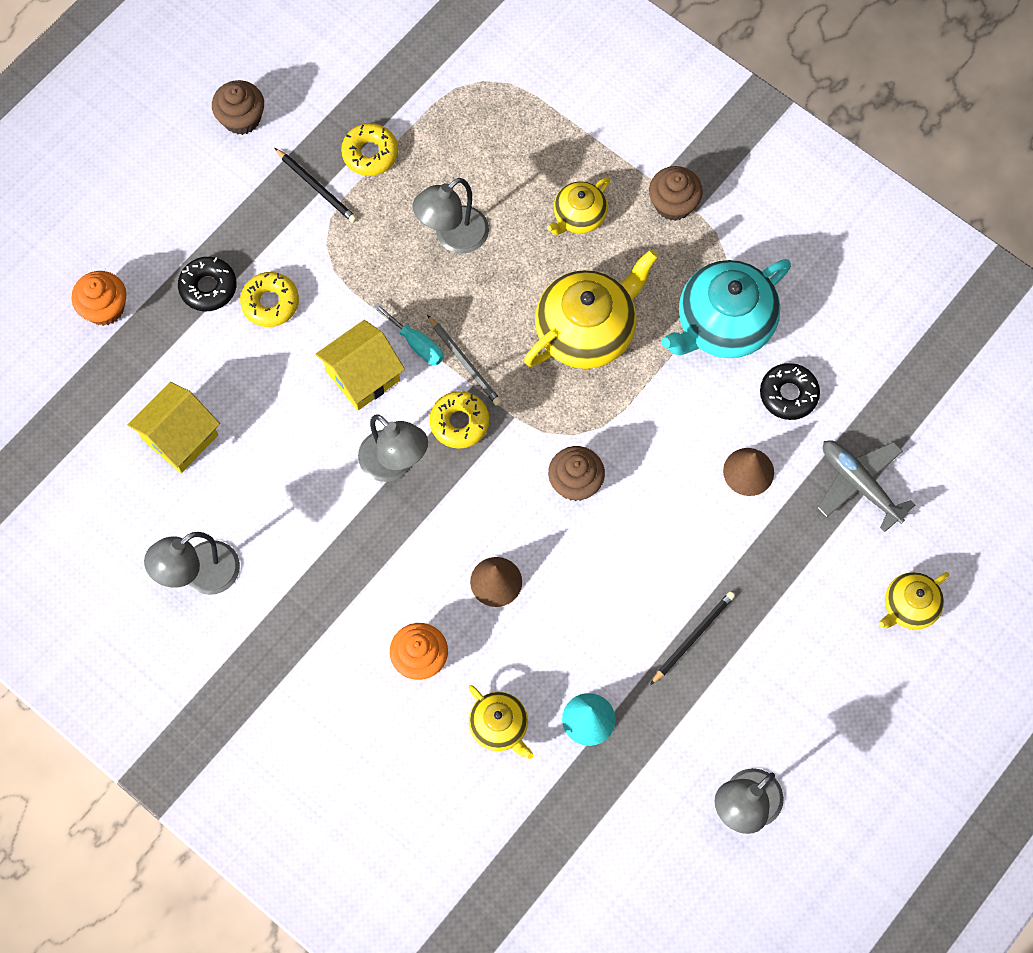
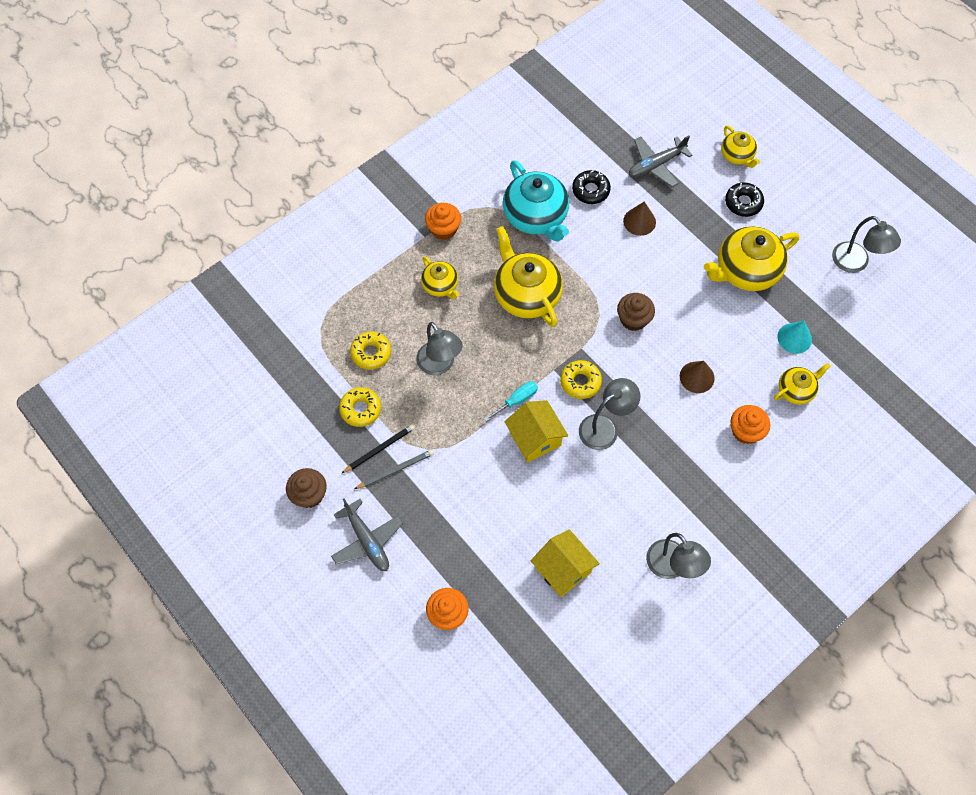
camera: 80 degrees left, 5 degrees down
(189, 197) = (367, 541): none -> grey plane
(208, 287) = (445, 535): black donut -> black donut (743, 203)
(270, 303) = (466, 493): yellow donut -> yellow donut (371, 353)
(465, 362) = (536, 372): grey pencil -> grey pencil (395, 470)
(673, 204) = (443, 229): brown cupcake -> orange cupcake
(693, 637) = (745, 271): black pencil -> yellow teapot

